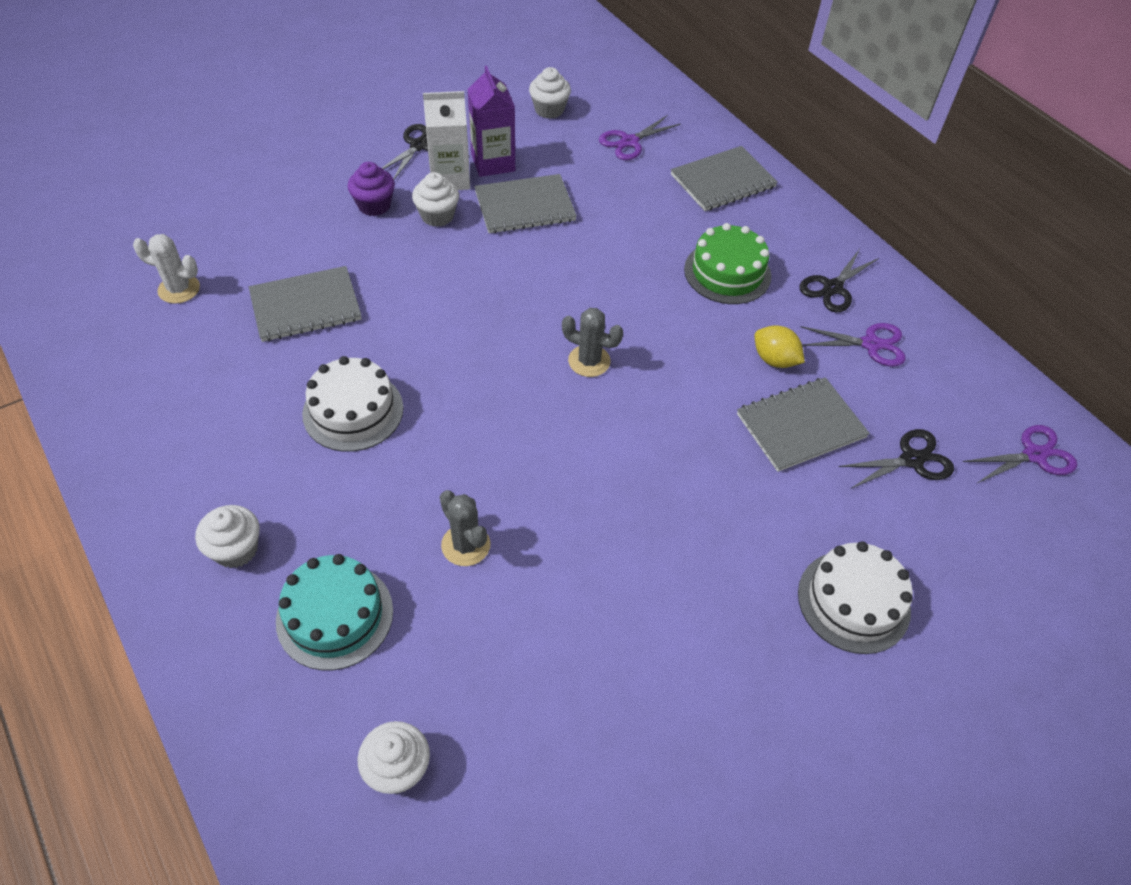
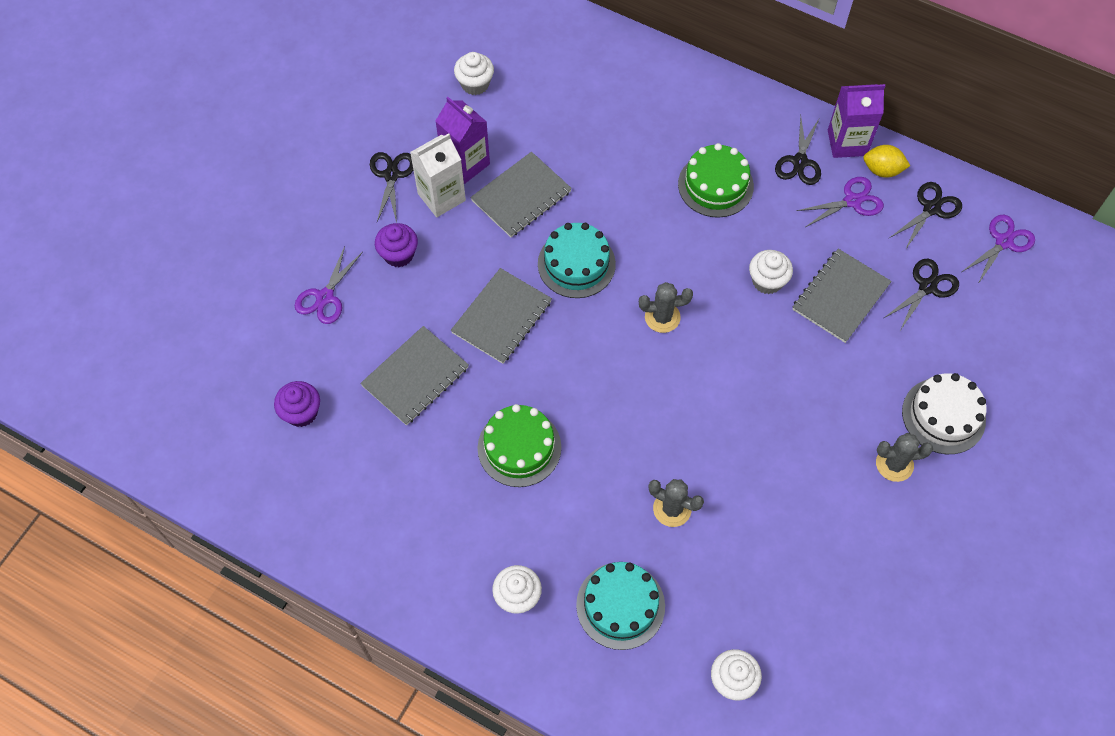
camera: 25 degrees left, 10 degrees up
(179, 289) = (301, 412): white cactus -> purple cupcake
(353, 411) = (519, 447): white cake -> green cake
(437, 216) = (457, 240): white cupcake -> white cupcake (767, 281)
(535, 280) = (576, 264): none -> turquoise cake
(629, 142) = (563, 88): purple scissors -> purple scissors (325, 297)
(722, 181) = (661, 95): grey notebook -> grey notebook (501, 317)
(759, 625) = (894, 464): none -> grey cactus
(774, 360) = (793, 249): yellow lemon -> yellow lemon (882, 170)
(896, 291) = (847, 143): none -> purple carton
(961, 387) = (931, 208): none -> black scissors

